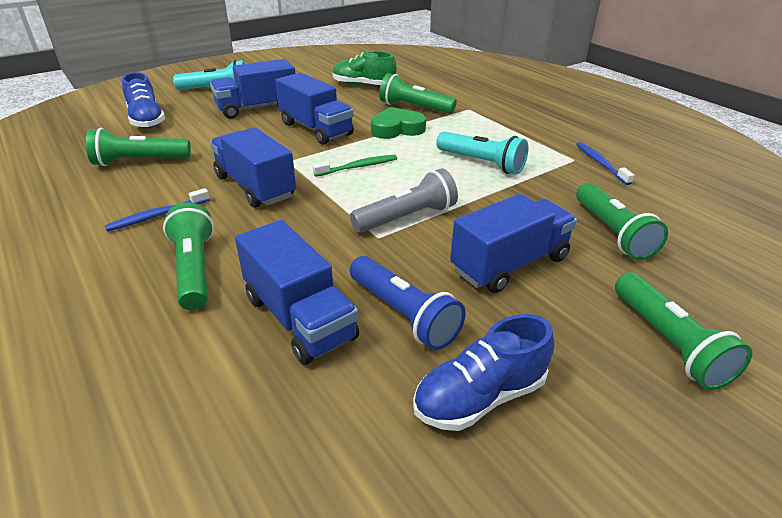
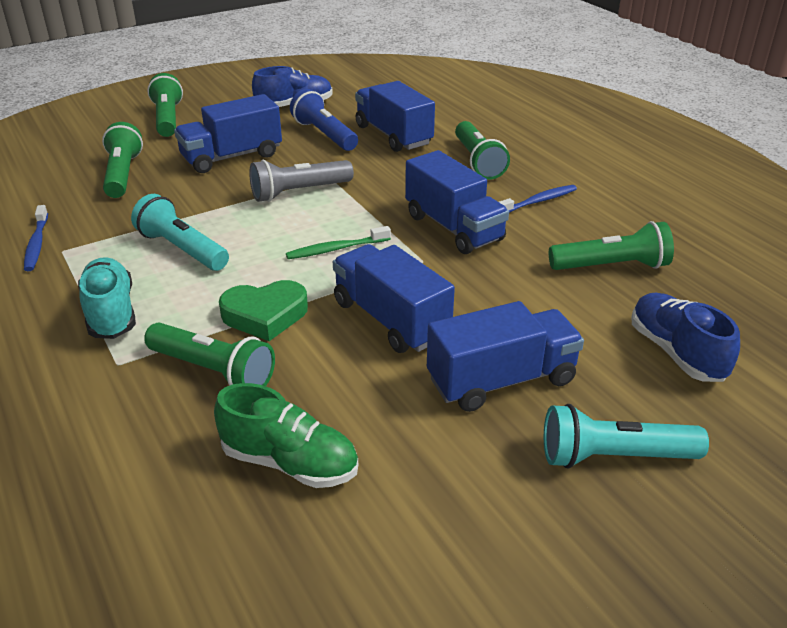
camera: 175 degrees left, 0 degrees up
(495, 127) = (111, 313): none -> turquoise shoe

